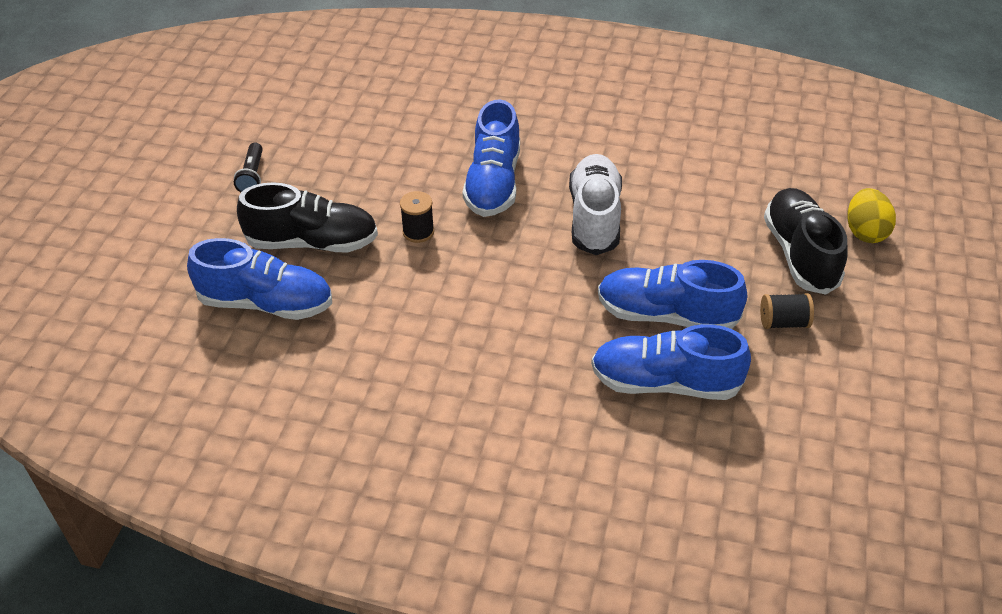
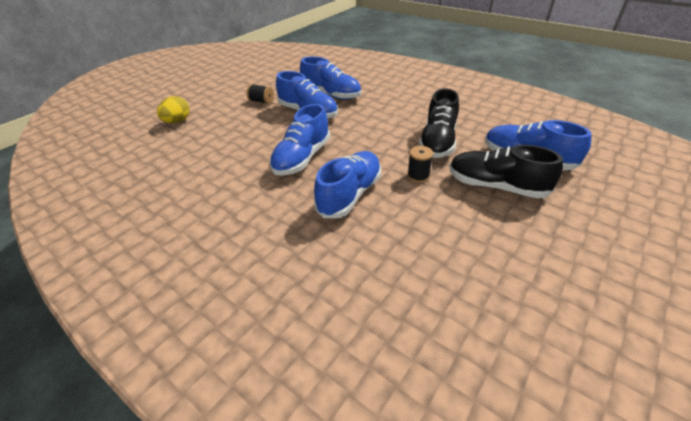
camera: 155 degrees left, 5 degrees down
(252, 176) = (555, 255): black flashlight -> none
(594, 217) = (302, 158): white shoe -> blue shoe
(800, 254) = (219, 120): black shoe -> black shoe (437, 142)

